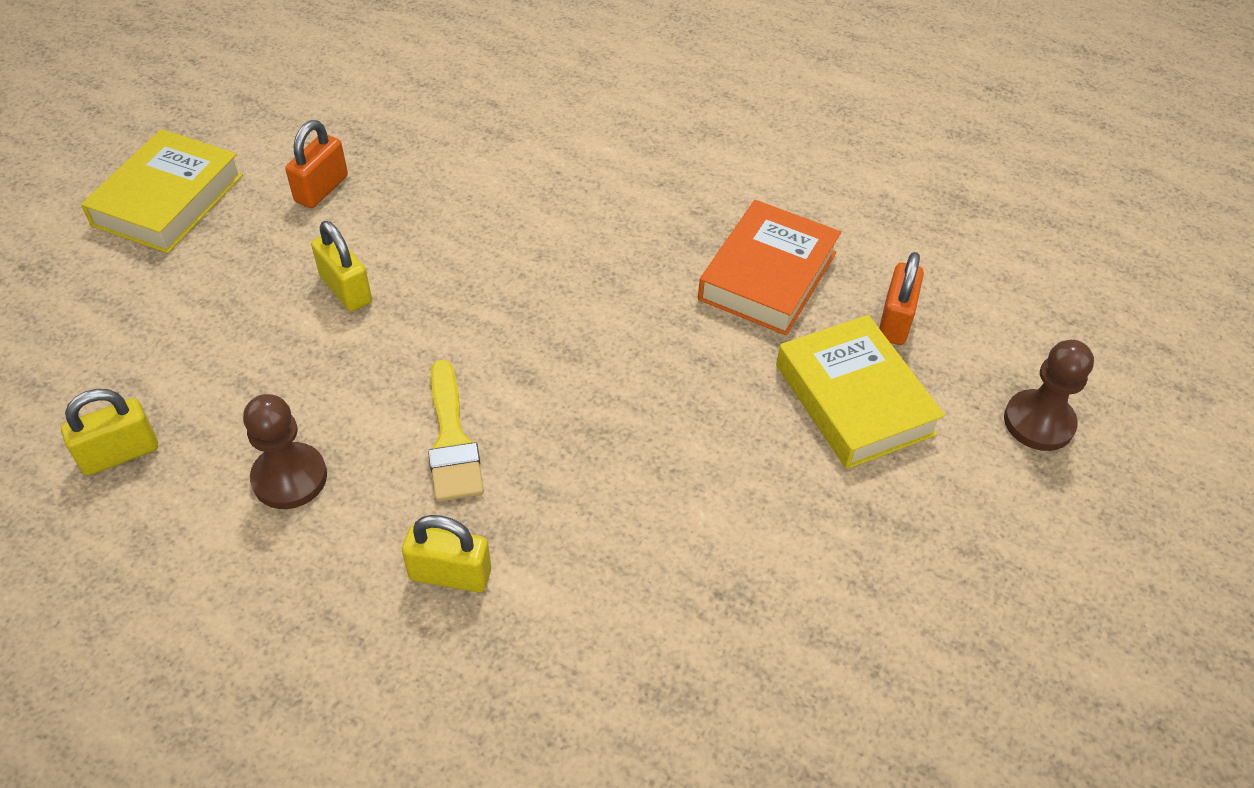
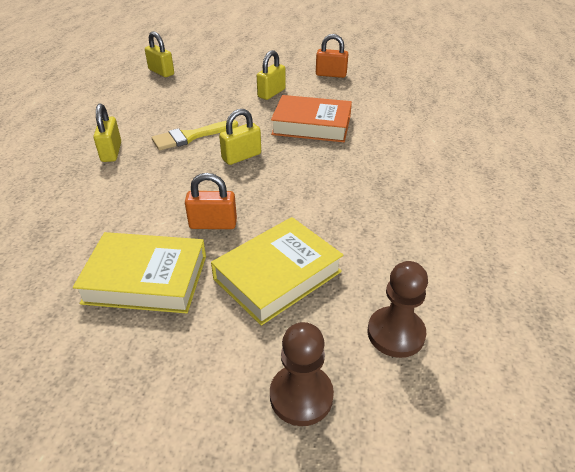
camera: 75 degrees right, 10 degrees down
(168, 200) = (299, 49): yellow book -> yellow book (146, 279)
(289, 478) = (158, 105): brown pawn -> brown pawn (395, 333)
(554, 379) = (241, 156): none -> yellow padlock
(768, 276) = (370, 218): orange book -> orange book (311, 125)
(895, 321) = (367, 288): orange padlock -> orange padlock (213, 224)

